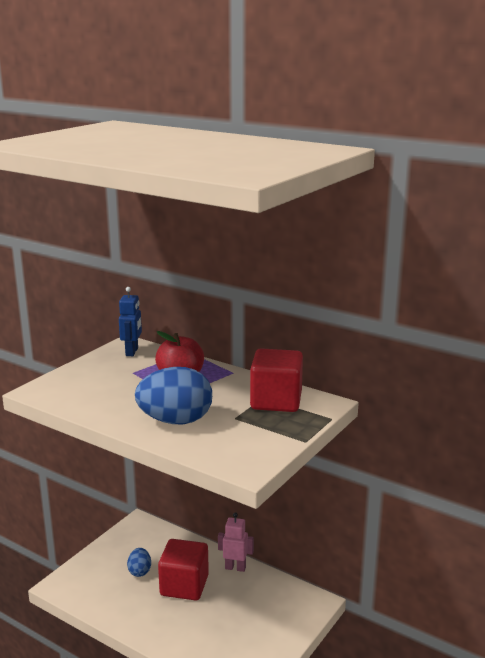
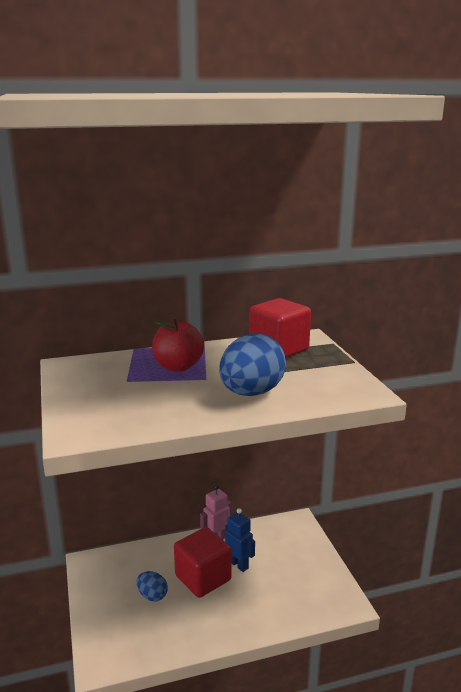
camera: 50 degrees left, 0 degrees up
(132, 352) = (86, 367): blue robot -> blue robot (239, 565)

